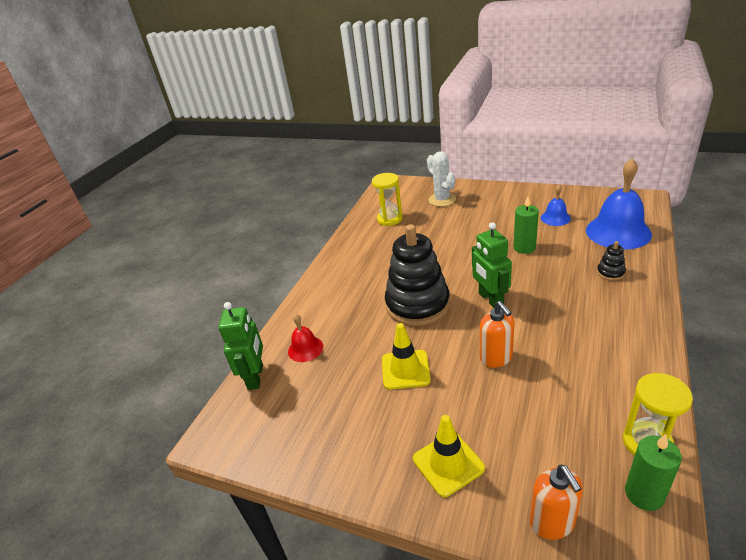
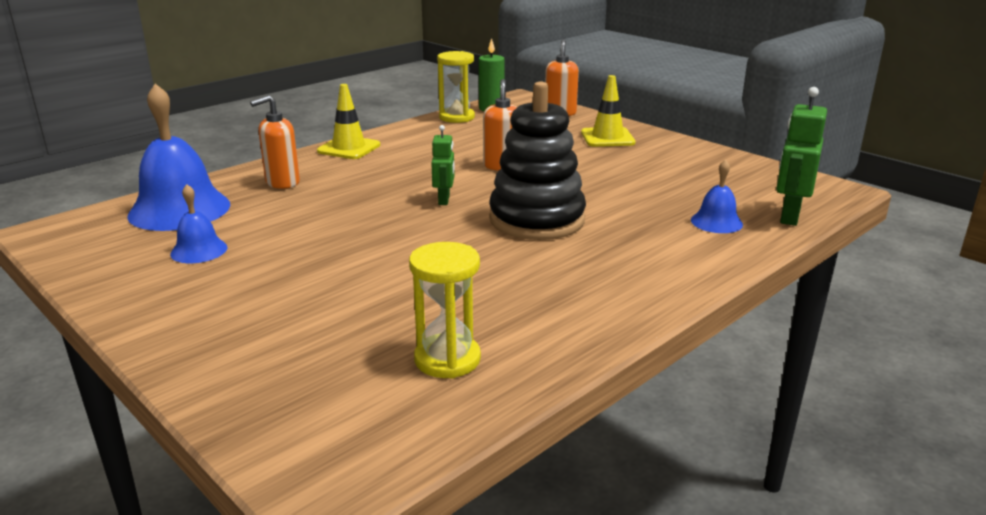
camera: 160 degrees left, 10 degrees down
(305, 348) = (716, 222): red bell -> blue bell
(405, 369) = (601, 180): yellow traffic cone -> yellow traffic cone (349, 148)
(442, 200) = (289, 360): white cactus -> none
(490, 299) = (444, 200): green robot -> green robot, size x0.62
(524, 248) = (315, 231): green candle -> none
(610, 272) = (282, 183): black stacking toy -> orange soap dispenser

